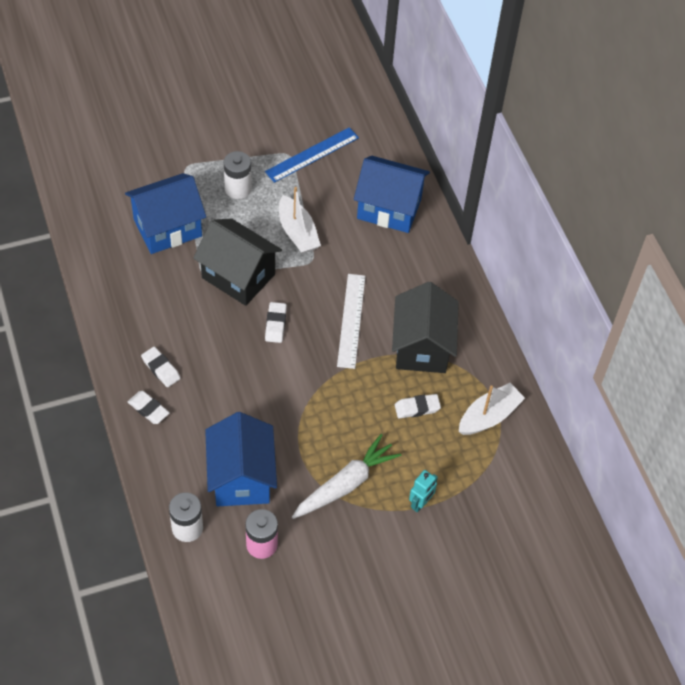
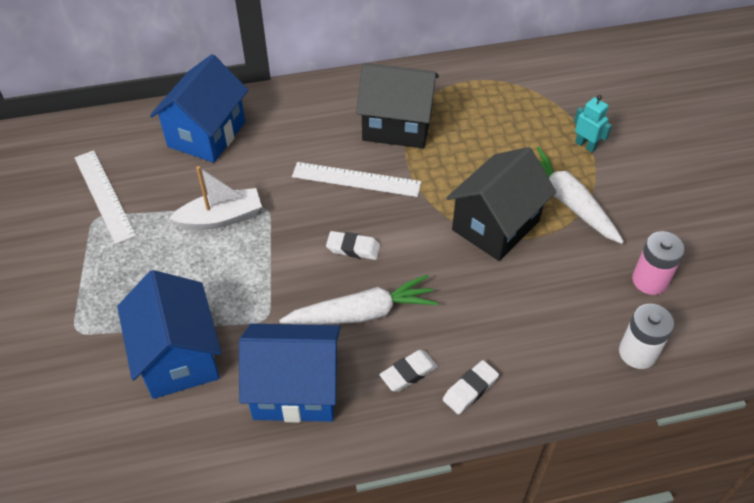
camera: 80 degrees left, 5 degrees down
(212, 335) = (362, 313): none -> white carrot
(238, 189) = (134, 274): white battery -> none
(238, 276) = (275, 281): black house -> black house (495, 225)
(241, 477) = (565, 294): blue house -> blue house (295, 390)
(312, 154) = (104, 195): blue ruler -> white ruler
(417, 408) = (473, 137): white eraser -> none
(489, 416) = (483, 86): white boat -> none

